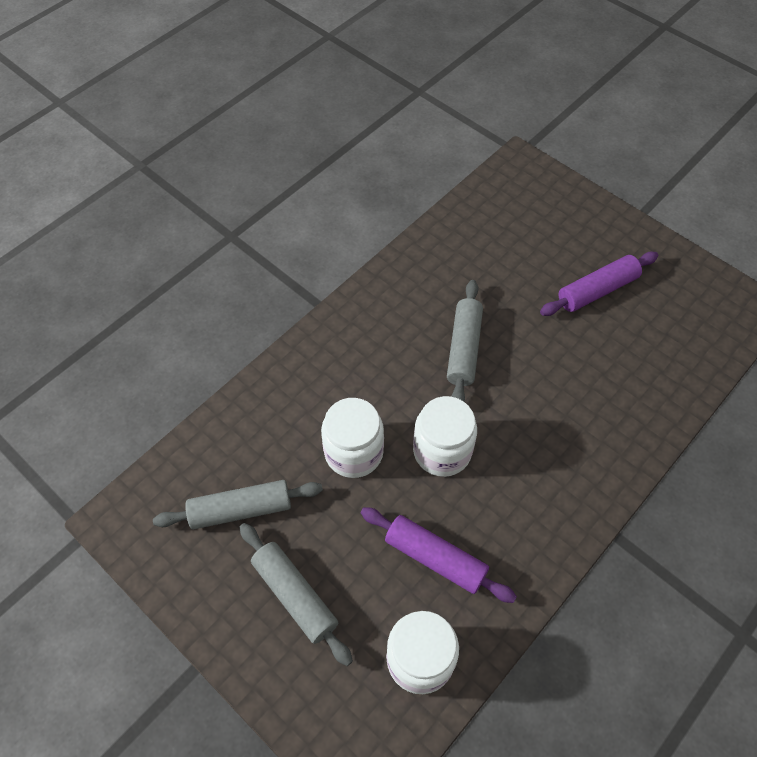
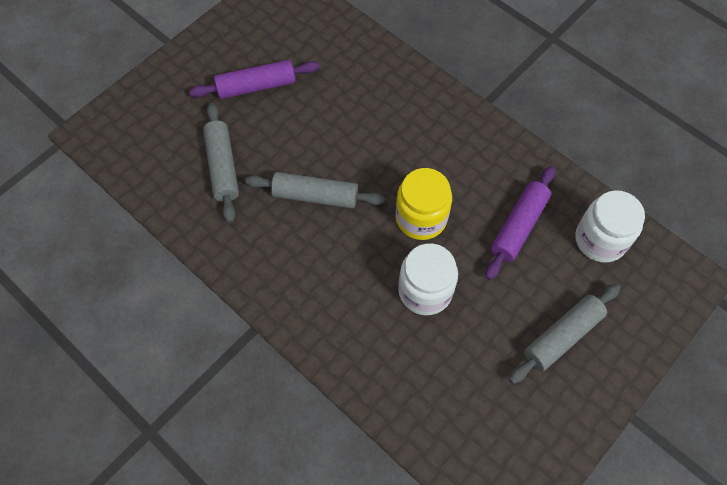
camera: 90 degrees left, 5 degrees up
(241, 509) = (488, 389): grey rolling pin -> grey rolling pin (222, 167)
(442, 451) = (421, 218): white jar -> yellow jar
(597, 290) = (256, 86): purple rolling pin -> purple rolling pin turned 75 degrees counterclockwise

